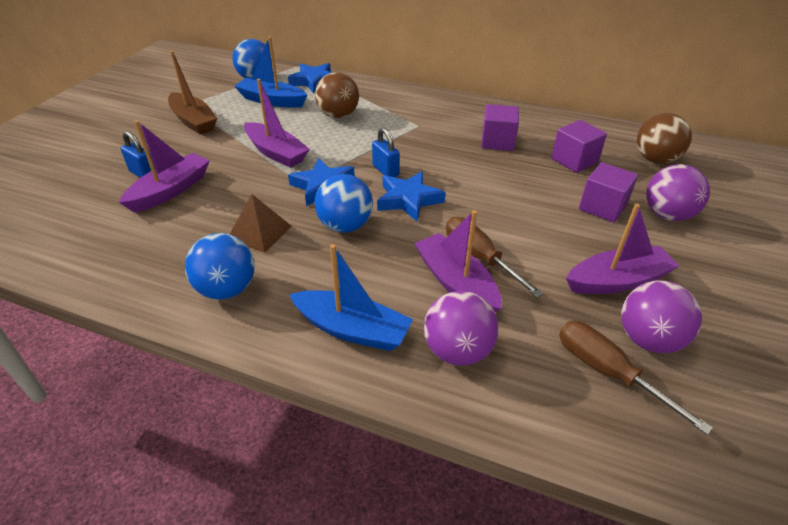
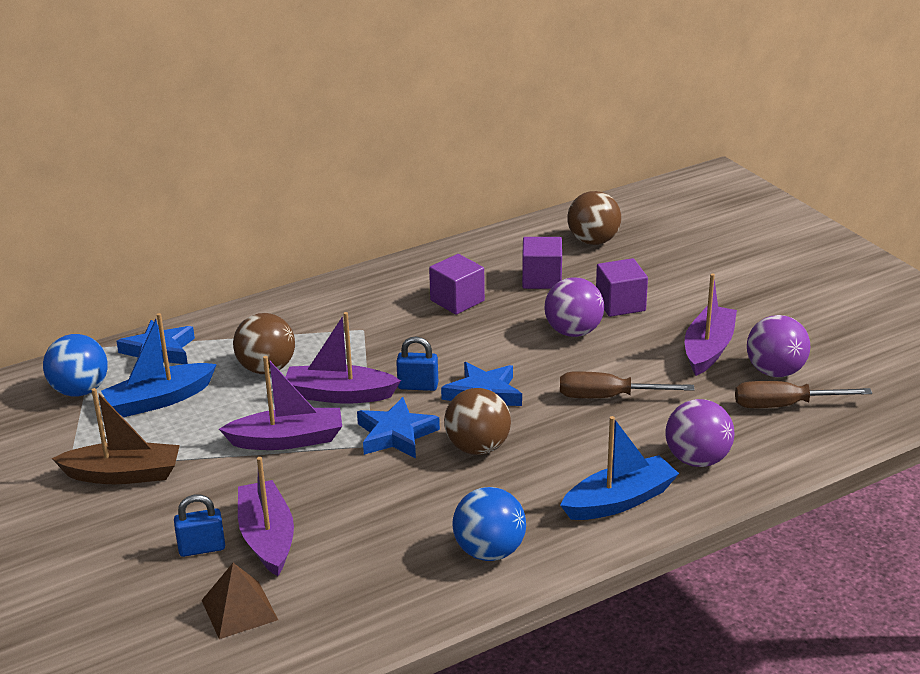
camera: 50 degrees left, 10 degrees down
(259, 232) = (423, 502): brown pyramid -> brown pyramid (239, 610)
(345, 226) = (477, 448): blue ball -> brown ball
(456, 283) = (624, 424): purple boat -> purple boat (339, 395)
(667, 215) = (666, 282): purple ball -> purple ball (573, 332)

